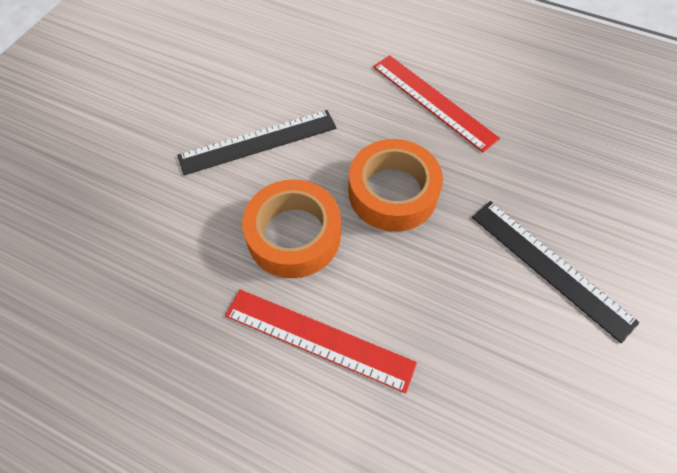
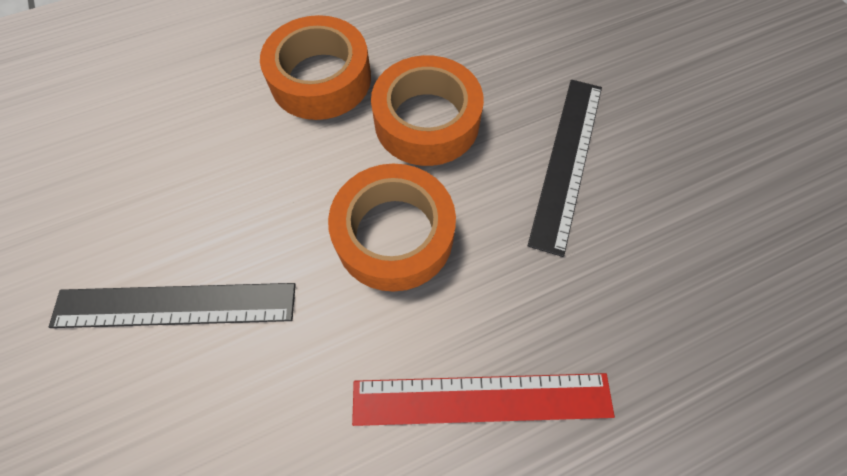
camera: 130 degrees right, 5 degrees up
(318, 339) = (321, 79): red ruler -> orange tape

